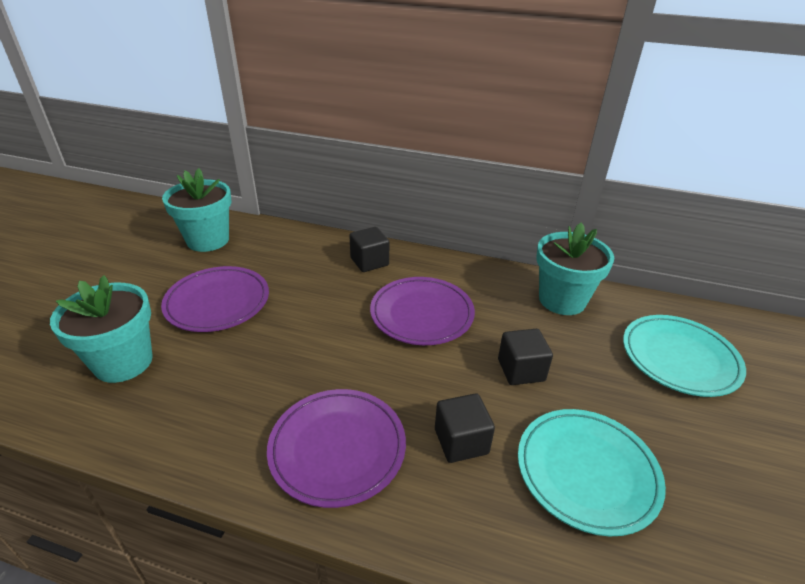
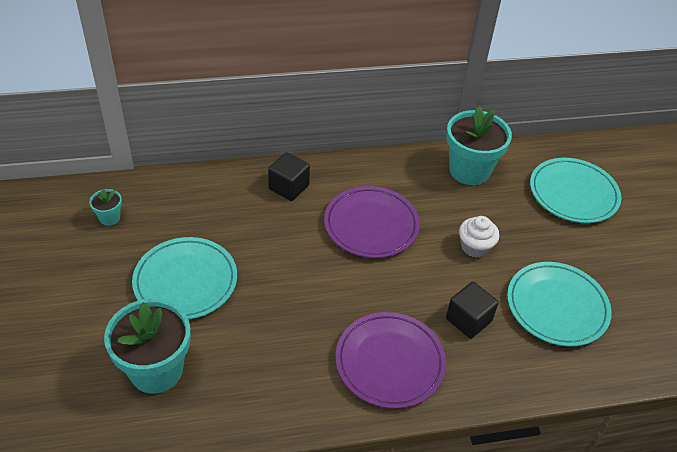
camera: 30 degrees left, 10 degrees up
(208, 240) = (109, 218): turquoise flower pot -> turquoise flower pot, size x0.45
(217, 302) = (185, 281): purple plate -> turquoise plate
(521, 370) = (475, 247): black cube -> white cupcake

